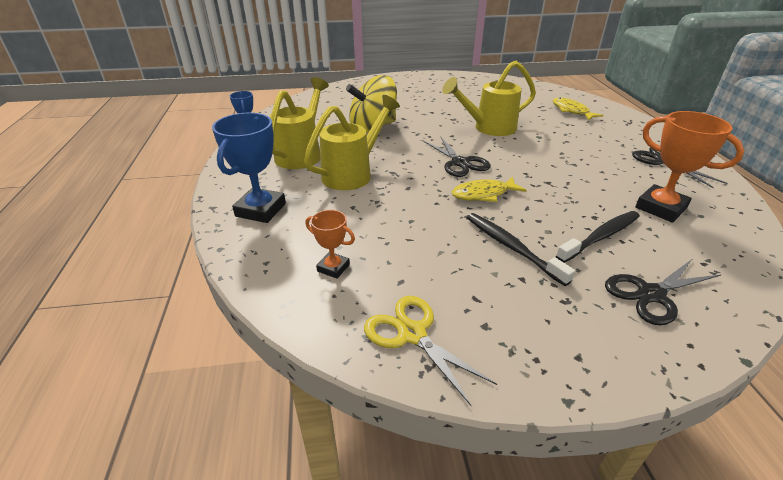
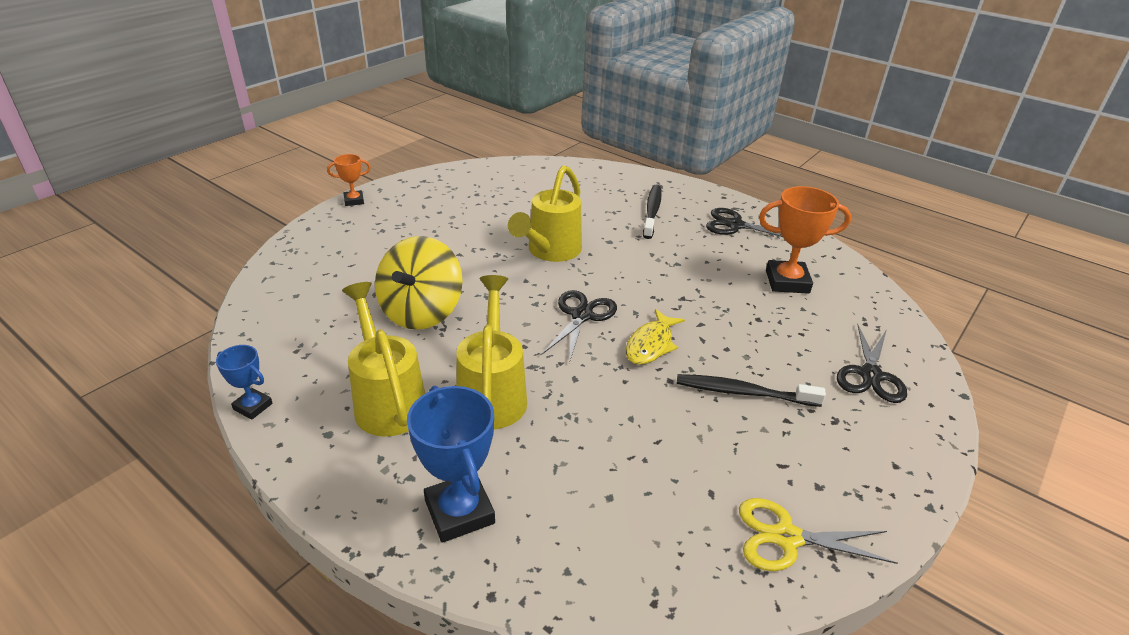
camera: 45 degrees left, 0 degrees up
(333, 268) = (639, 524): orange trophy -> orange trophy (354, 201)
(460, 163) = (582, 315): black scissors -> black scissors turned 90 degrees counterclockwise
(571, 111) = (597, 191): yellow fish -> none
(600, 237) = (785, 338): black toothbrush -> black toothbrush (652, 211)

